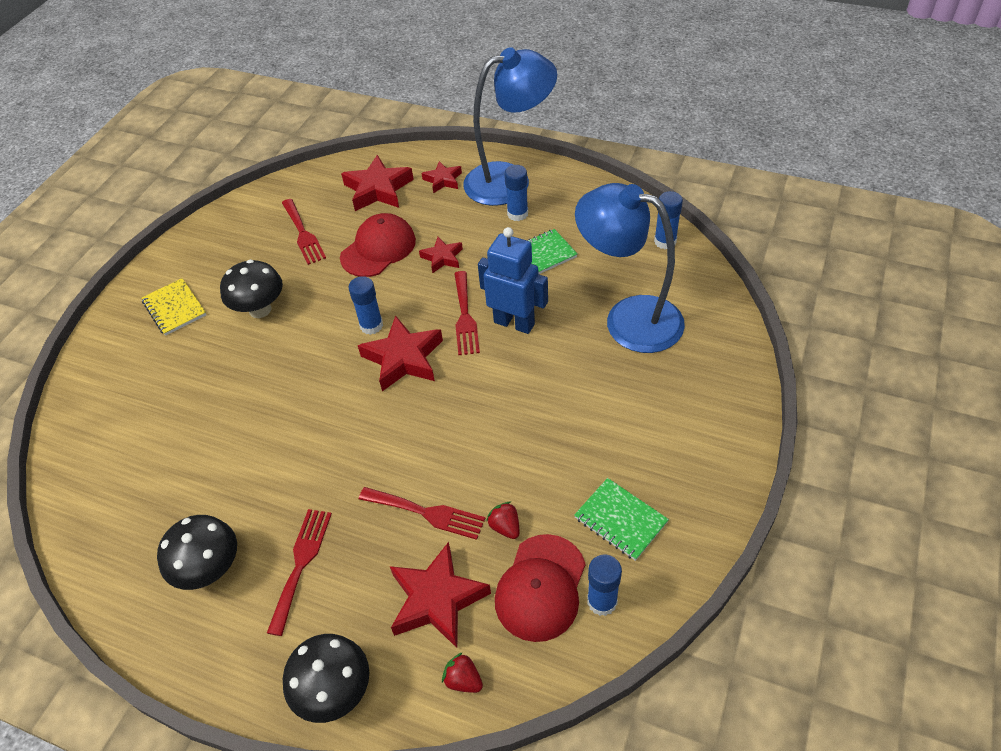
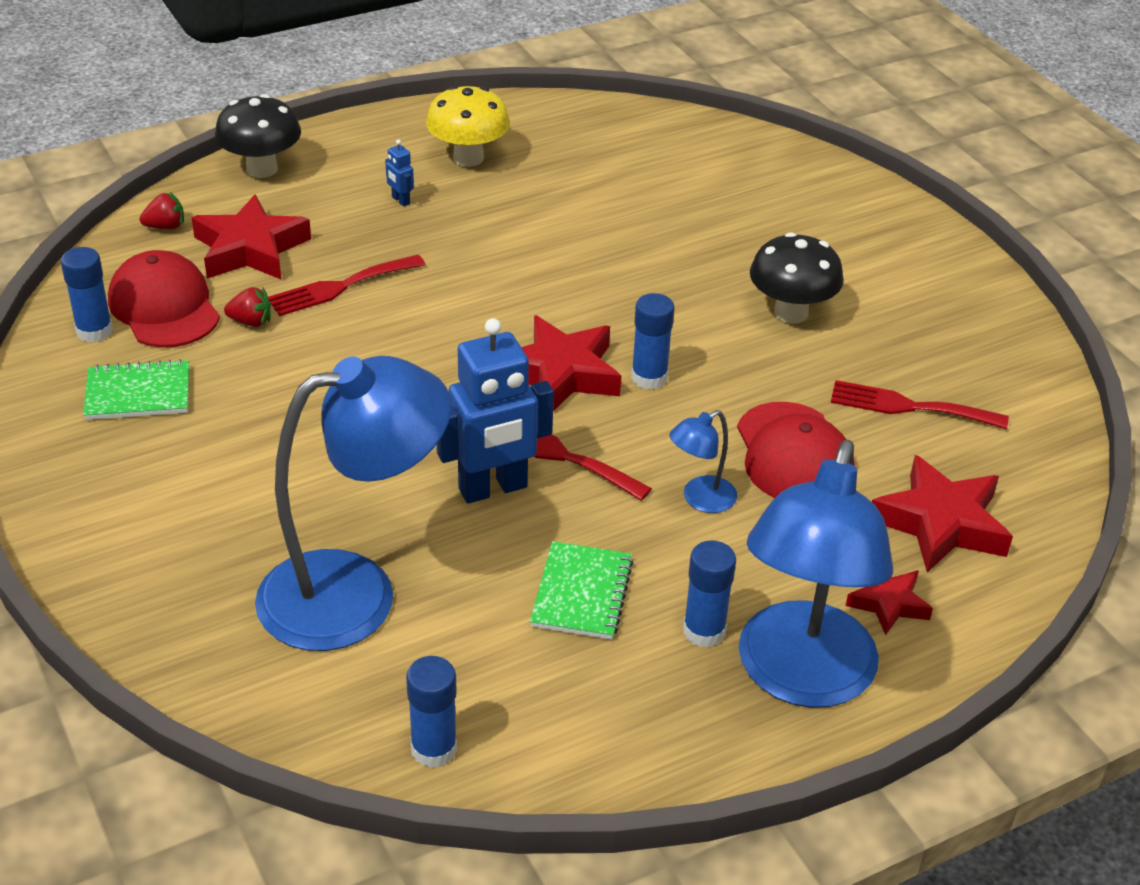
camera: 125 degrees right, 10 degrees down
(174, 308) = (873, 258): yellow notebook -> none
(210, 569) = (468, 158): black mushroom -> yellow mushroom
(301, 564) = (400, 200): red fork -> blue robot
(442, 258) = (700, 499): red star -> blue lamp

